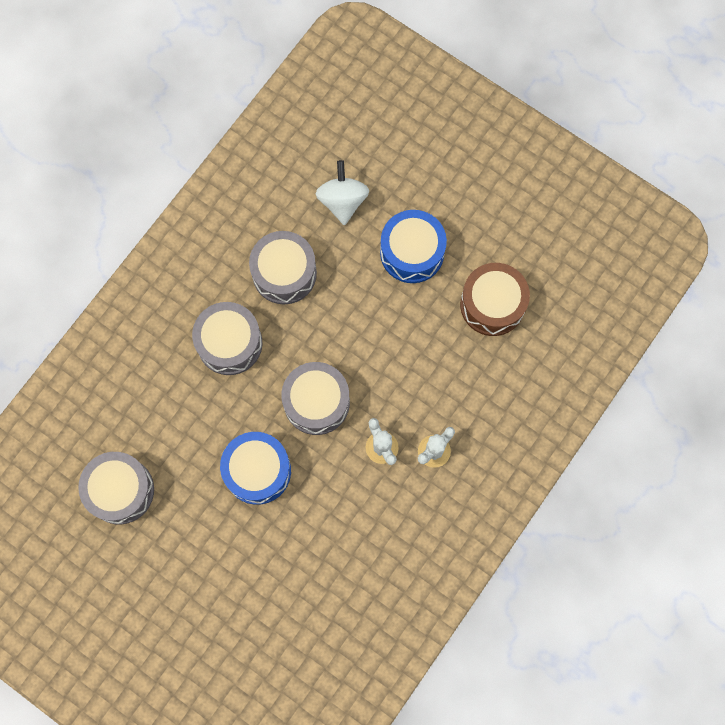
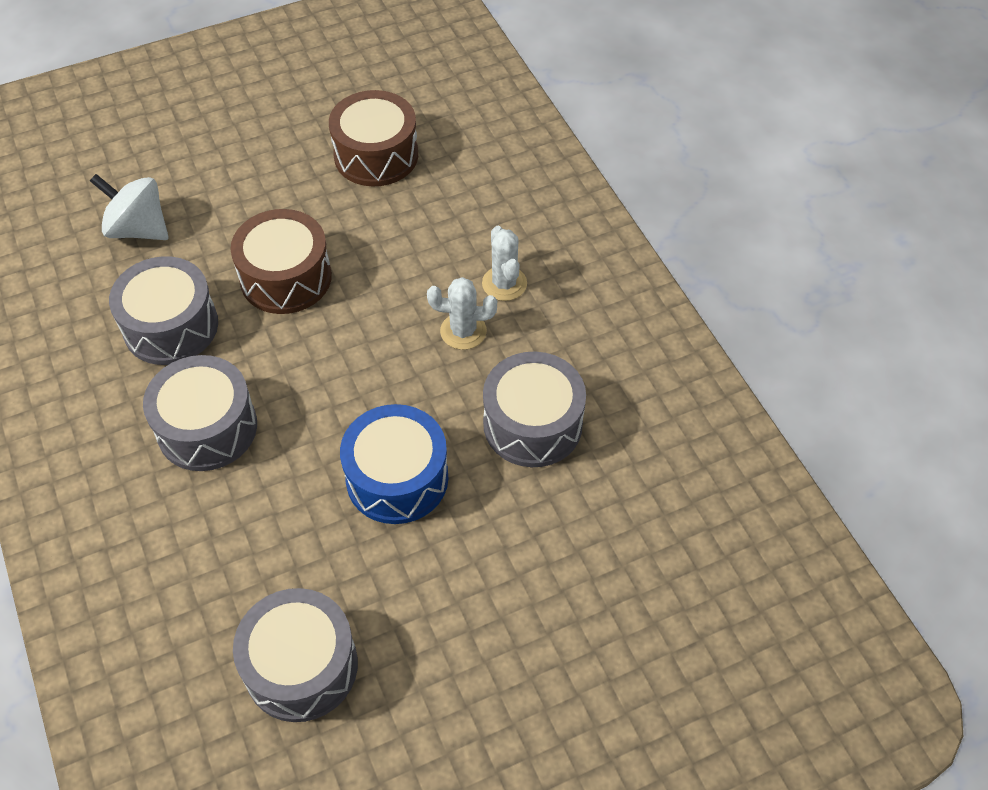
camera: 60 degrees left, 20 degrees down
(316, 402) = (357, 370): grey drum -> grey drum (532, 424)
(359, 315) = (286, 277): none -> brown drum
(412, 252) = (256, 195): blue drum -> none

